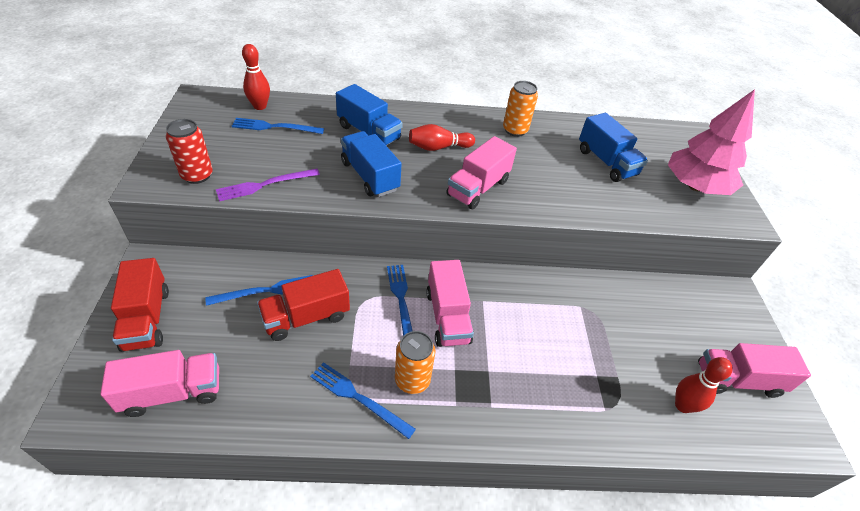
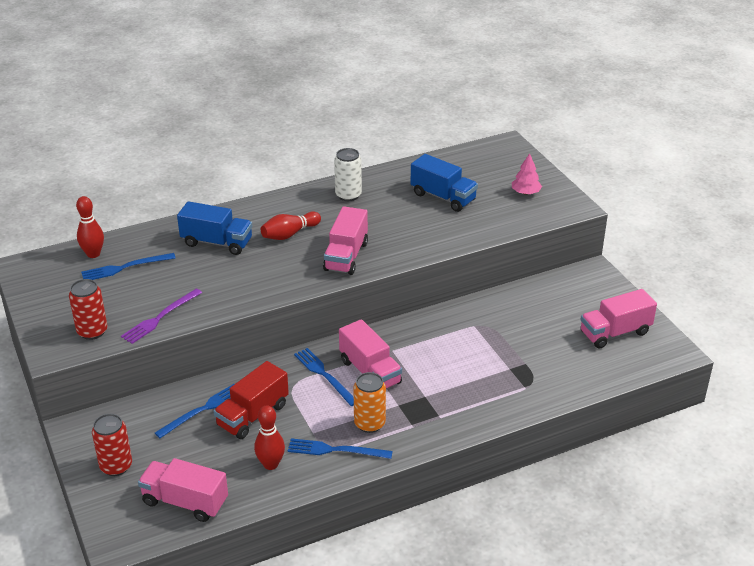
camera: 20 degrees left, 10 degrees down
(146, 319) = (116, 466): red truck -> red can
(173, 392) = (185, 502): pink truck -> pink truck turned 120 degrees counterclockwise
(370, 176) = (246, 279): blue truck -> none
(515, 130) = (348, 195): orange can -> white can
(683, 405) = (581, 364): red bowling pin -> red bowling pin (271, 464)
(695, 186) = (525, 192): pink tree -> pink tree, size x0.46

